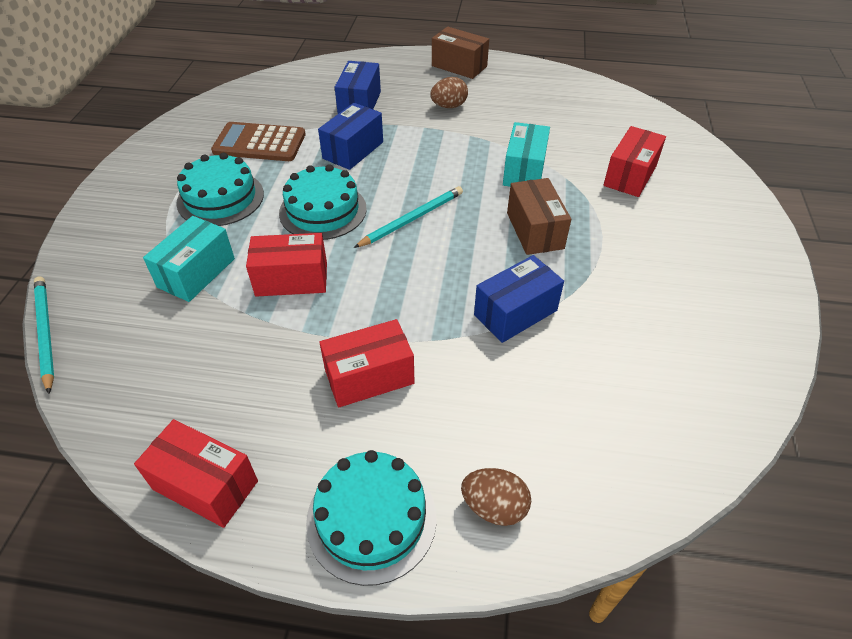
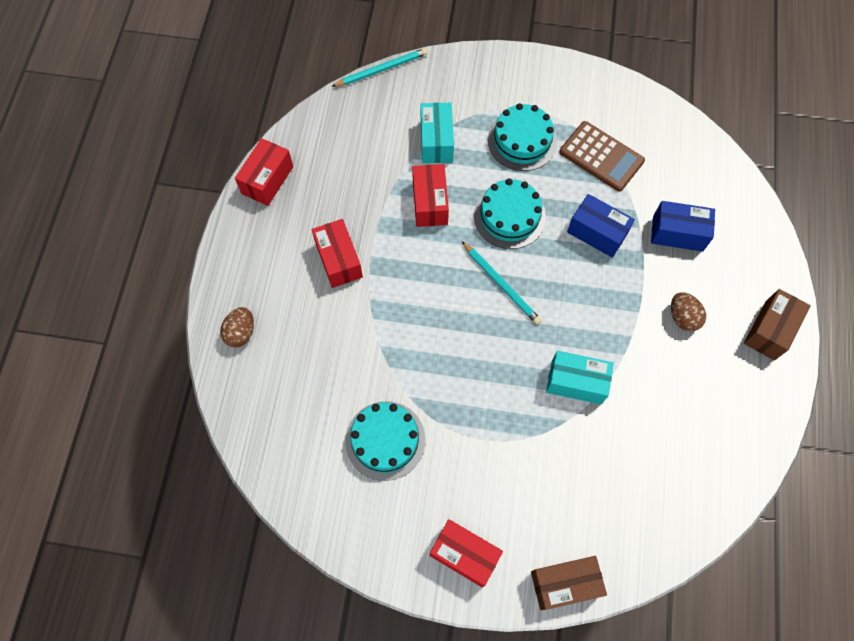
camera: 90 degrees right, 20 degrees up
(196, 273) = (436, 141): turquoise box -> turquoise box turned 60 degrees clockwise
(259, 143) = (601, 156): brown calculator -> brown calculator turned 120 degrees clockwise
(371, 518) = (240, 266): turquoise cake -> turquoise cake (385, 440)
(515, 313) = (394, 358): blue box -> none
(535, 230) = (489, 383): brown box -> brown box (564, 584)
(630, 176) = (574, 483): red box -> red box (464, 555)

